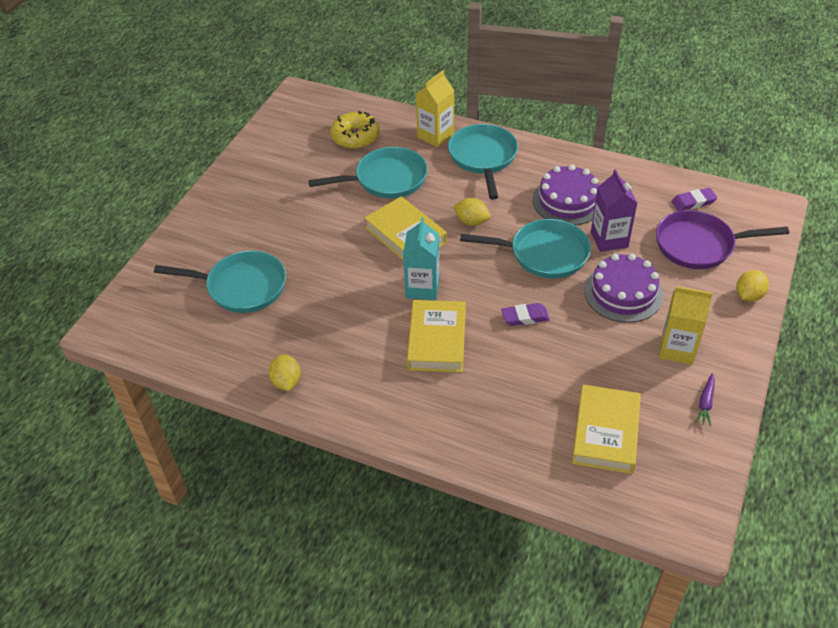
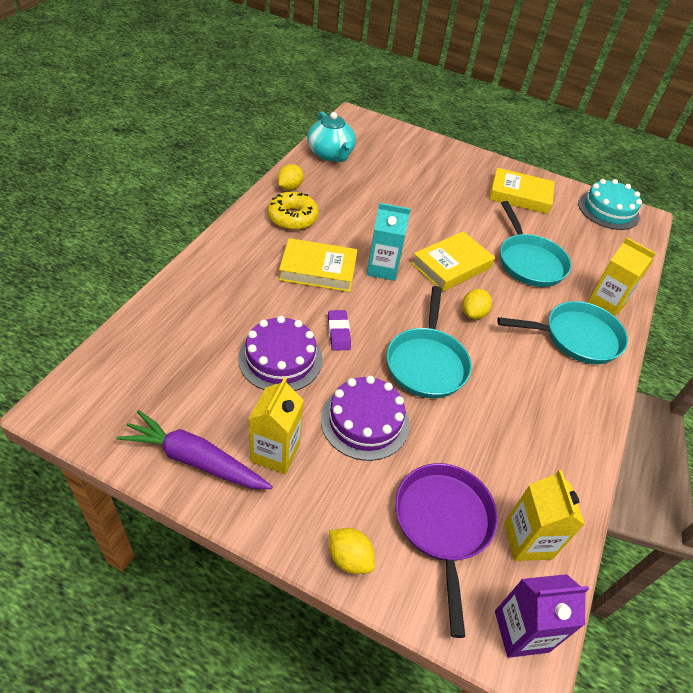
camera: 85 degrees right, 0 degrees up
(205, 347) = (330, 154): none -> turquoise teapot
(242, 287) = (390, 173): turquoise pan -> none
(286, 382) = (289, 187): yellow lemon -> yellow lemon turned 45 degrees counterclockwise
(290, 117) = (608, 210): none -> turquoise cake
(355, 137) = (589, 248): yellow donut -> yellow donut (292, 217)
(567, 201) = (514, 400): purple cake -> purple cake (280, 359)
(605, 433) = (184, 365): yellow book -> yellow book (520, 195)
(609, 239) = (451, 427): purple carton -> purple carton (521, 631)
(693, 202) = (527, 540): purple eraser -> yellow carton
(705, 403) = (194, 460): purple carrot -> purple carrot, size x2.19

